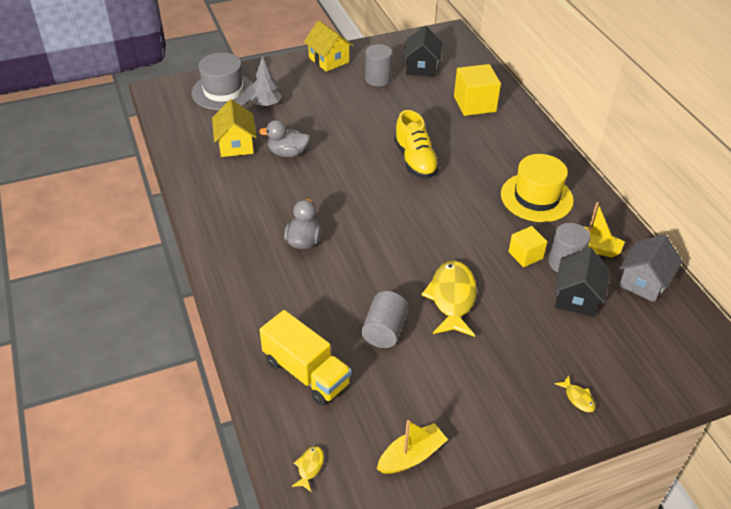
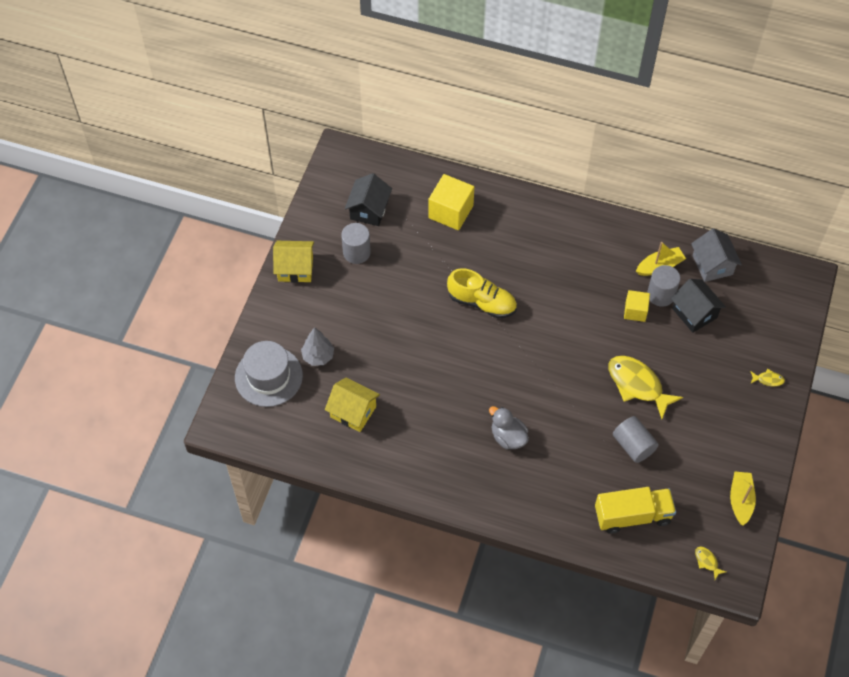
camera: 50 degrees left, 15 degrees up
(287, 153) = (397, 382): grey duck -> none
(421, 67) = (369, 210): black house -> black house turned 60 degrees clockwise
(536, 197) = (587, 258): yellow hat -> none

